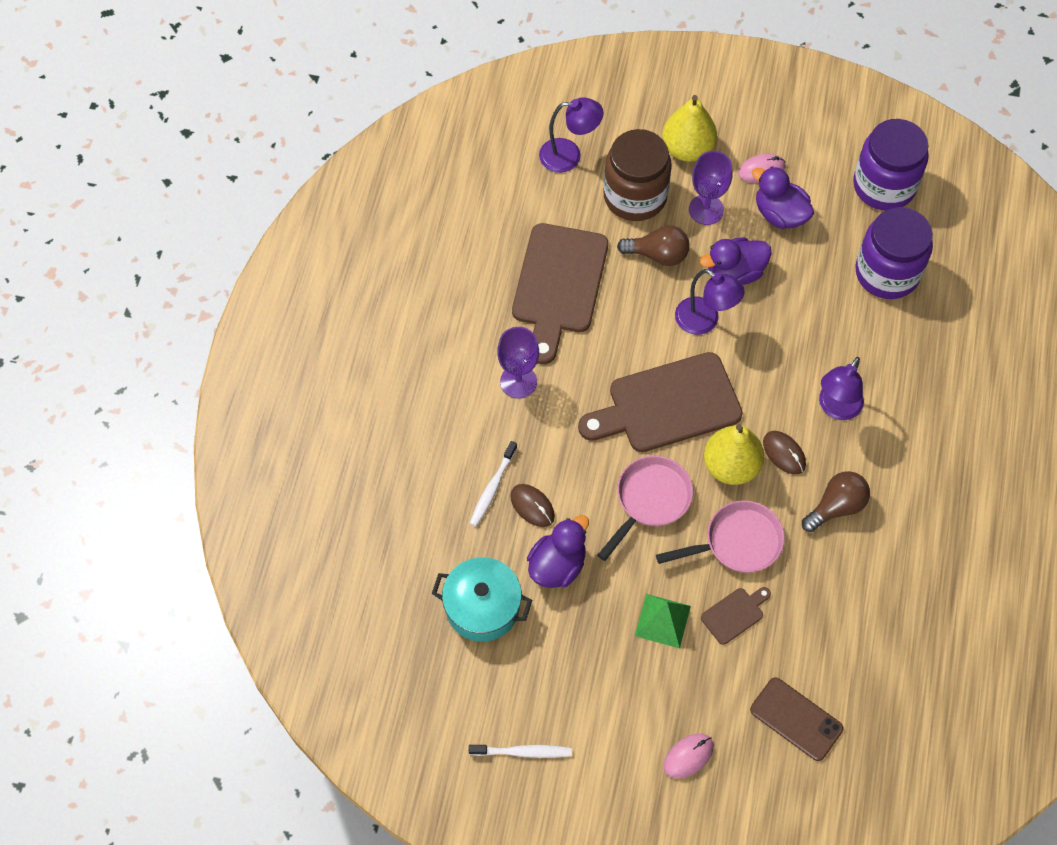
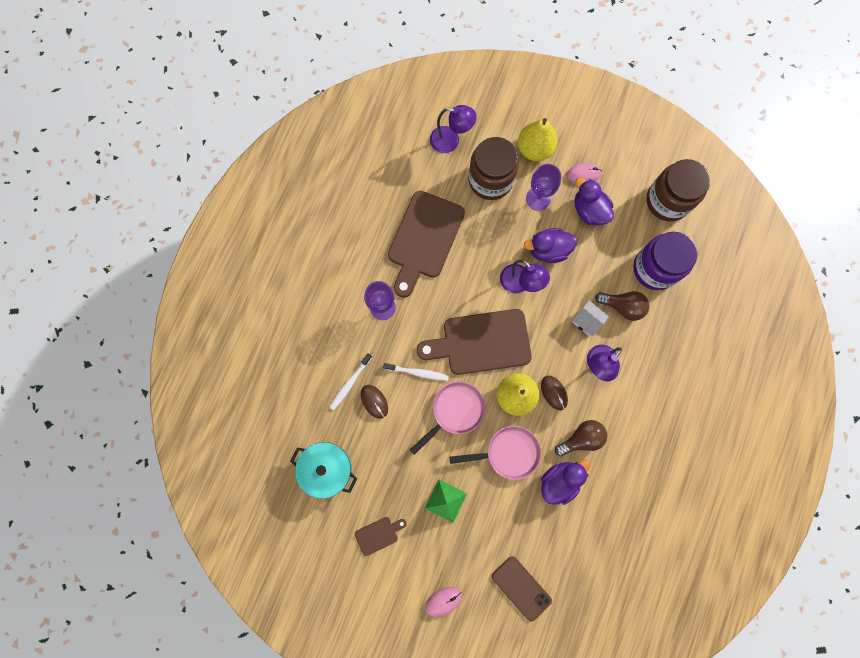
camera: 10 degrees right, 15 degrees up
(523, 752) = (334, 577): white toothbrush -> white toothbrush (417, 372)
(557, 565) = (383, 447): purple duck -> purple duck (559, 481)
(658, 255) = (497, 227): brown light bulb -> brown light bulb (622, 307)
(735, 614) = (495, 505): brown cutting board -> brown cutting board (378, 535)
(808, 354) = (586, 321): none -> white house
(884, 186) = (667, 201): purple jar -> brown jar

